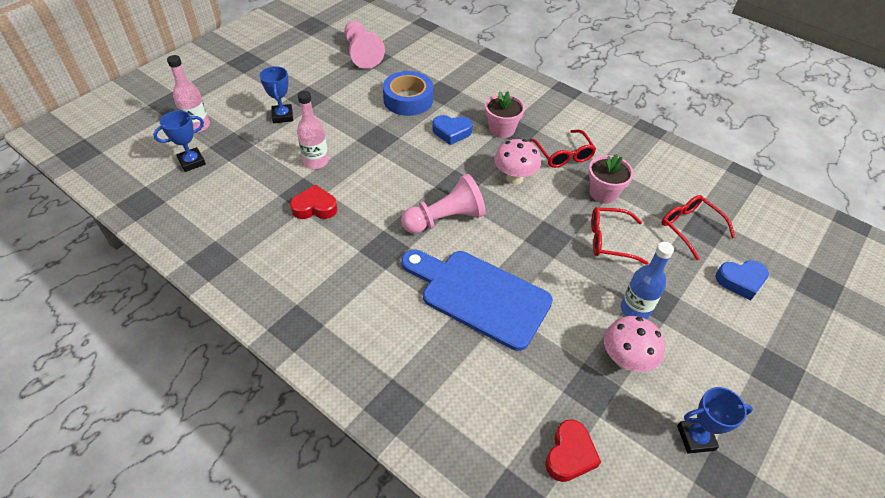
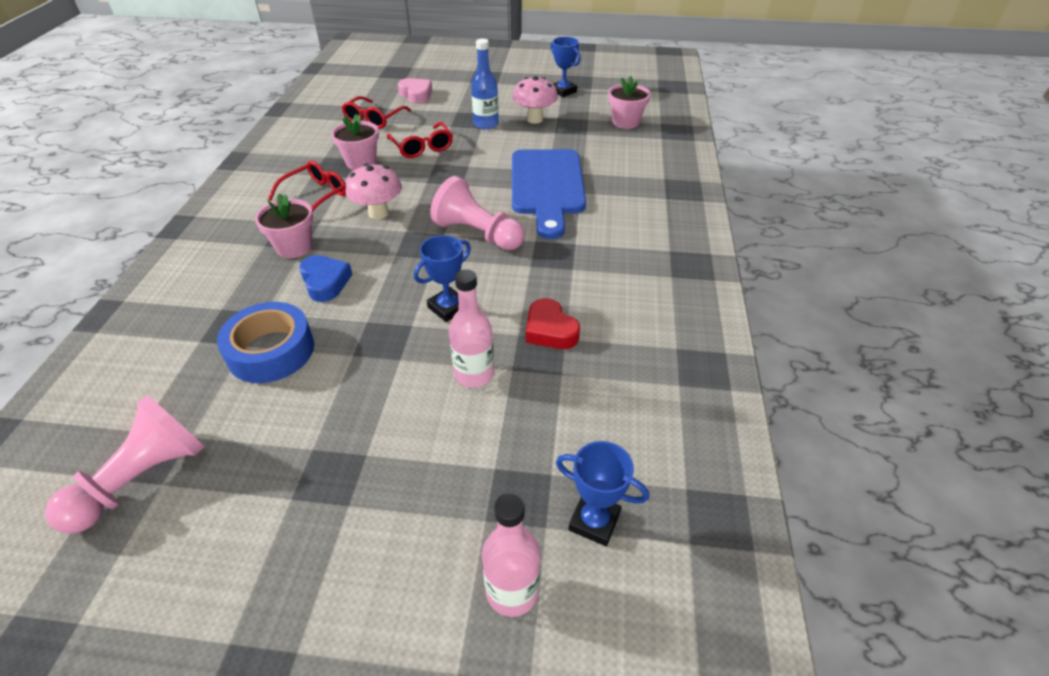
camera: 120 degrees left, 5 degrees down
(282, 116) = (401, 477): blue trophy -> blue trophy (448, 308)
(569, 454) = (625, 122): red heart -> pink flower pot
(740, 281) = (416, 95): blue heart -> pink heart

